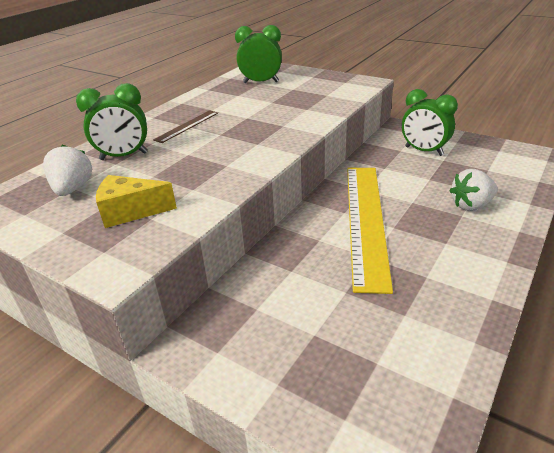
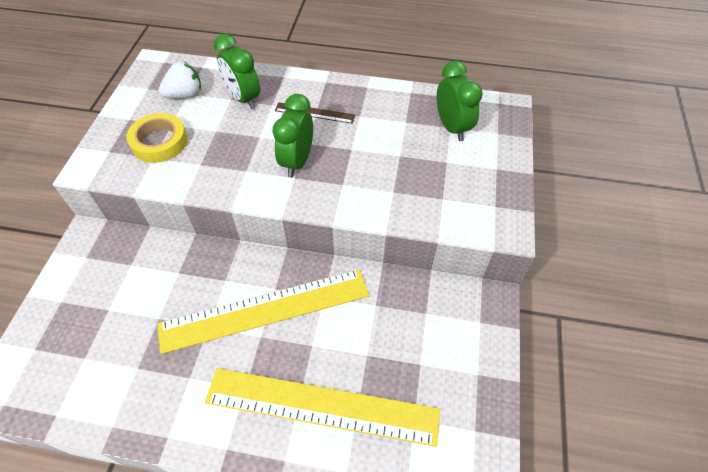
camera: 65 degrees right, 20 degrees up
(130, 212) = (159, 142): yellow cheese -> yellow tape
(424, 151) = (434, 339): green clock -> green clock (297, 161)
(471, 205) = (322, 406): white strawberry -> yellow ruler

